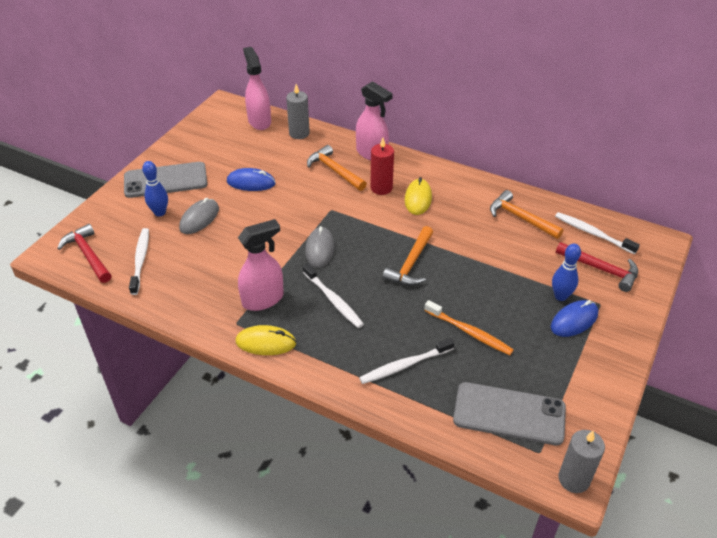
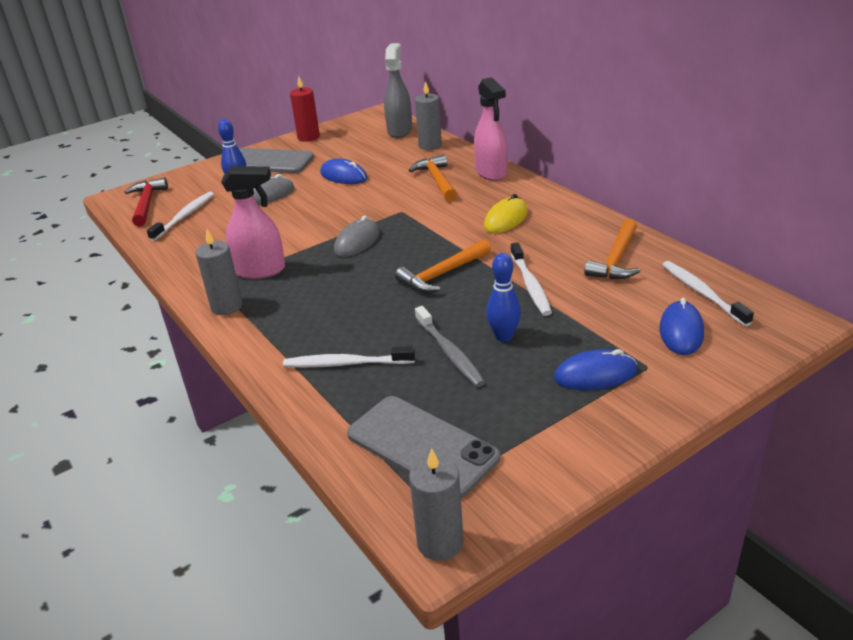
camera: 30 degrees right, 10 degrees down
(259, 121) = (400, 131): pink spray bottle -> grey spray bottle
(266, 343) = (227, 306): yellow mouse -> grey candle
(333, 300) = (328, 287): white toothbrush -> white toothbrush (530, 285)
(381, 188) = (473, 203): red candle -> red candle (308, 137)
(469, 332) = (449, 352): orange toothbrush -> grey toothbrush
(521, 218) = (616, 259): orange hammer -> orange hammer turned 135 degrees counterclockwise
(560, 296) = (599, 346): blue bowling pin -> blue bowling pin (504, 337)
(601, 269) = (681, 331): red hammer -> blue mouse

